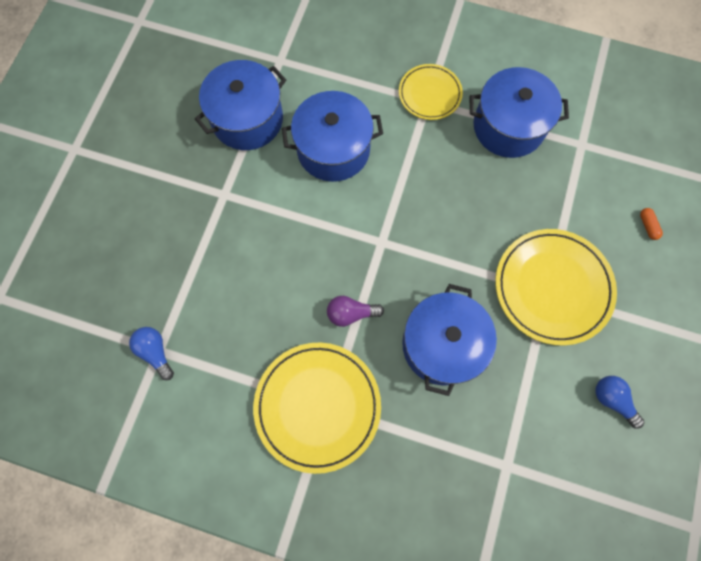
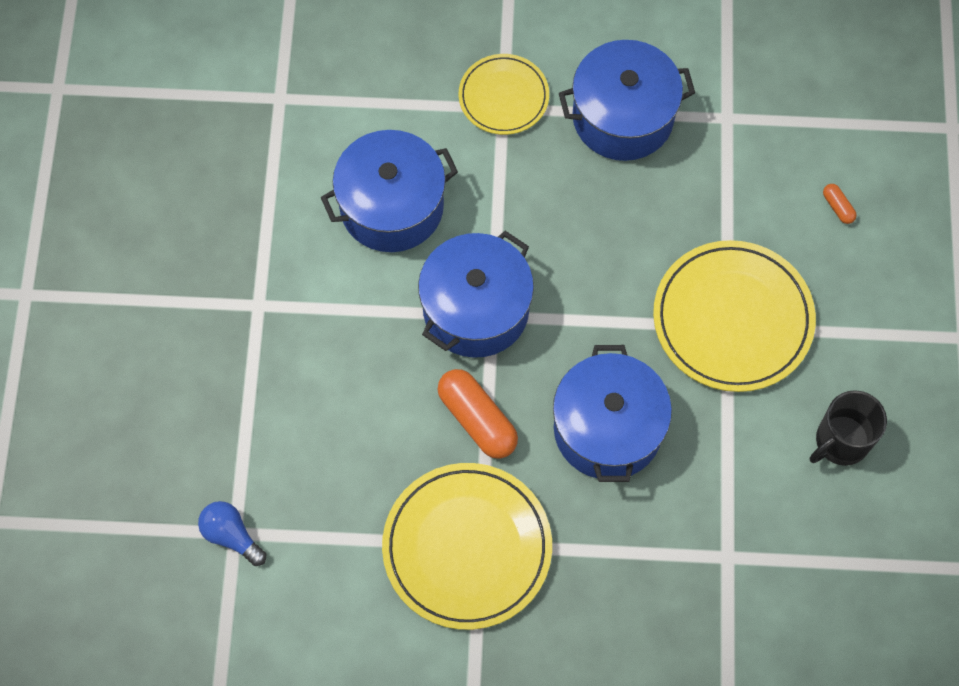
camera: 15 degrees left, 5 degrees down
(247, 119) = (259, 193): blue pot -> blue pot (476, 309)
(351, 313) = (477, 419): purple light bulb -> orange capsule
(612, 400) = (840, 441): blue light bulb -> black mug

